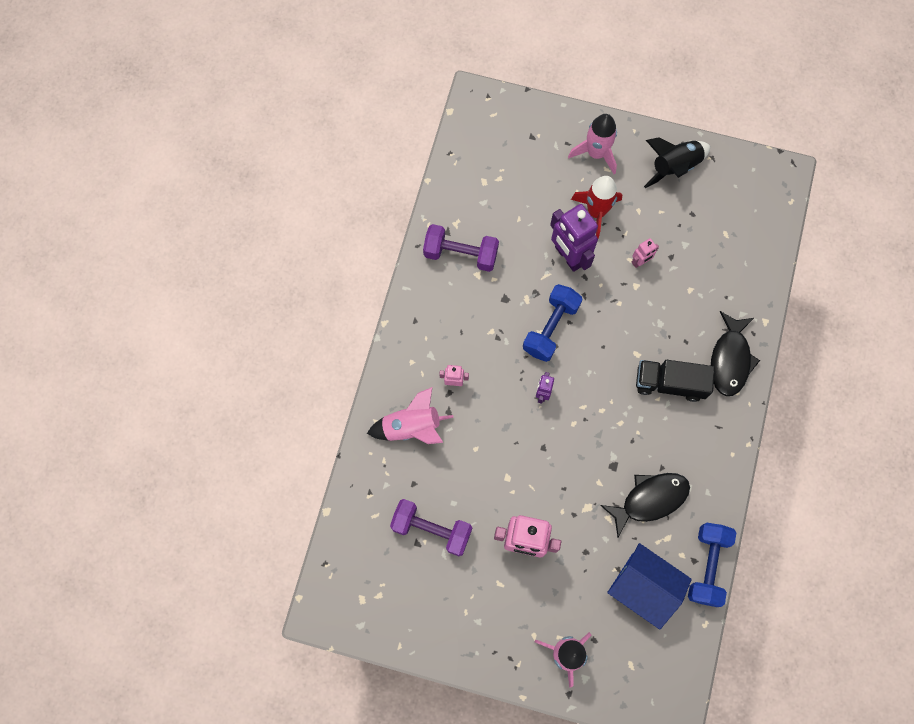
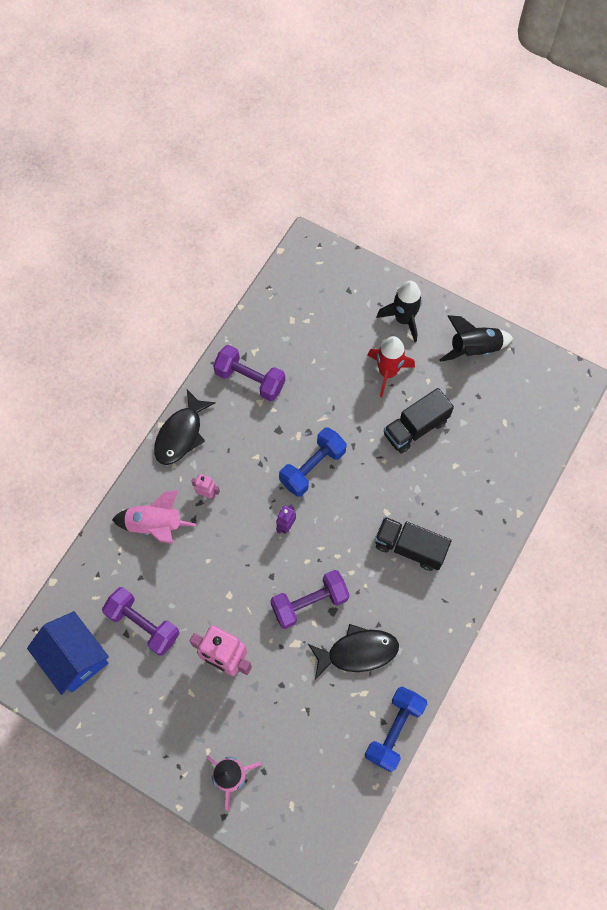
camera: 15 degrees right, 5 degrees down
(568, 256) = (349, 406): purple robot -> none
(589, 464) = (309, 603): none -> purple dumbbell
(596, 153) = (403, 319): pink rocket -> black rocket
(640, 262) = (415, 428): pink robot -> black truck
(643, 587) = (325, 734): blue house -> blue house (75, 657)
(730, 359) = (474, 540): black fish -> black fish (181, 434)

